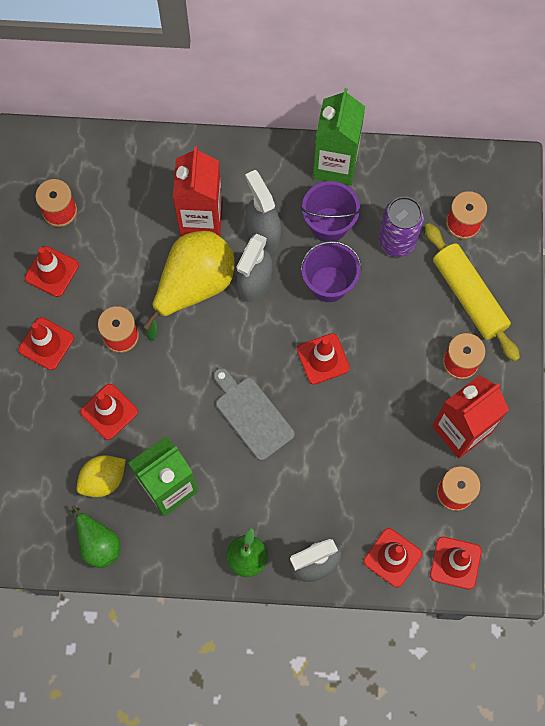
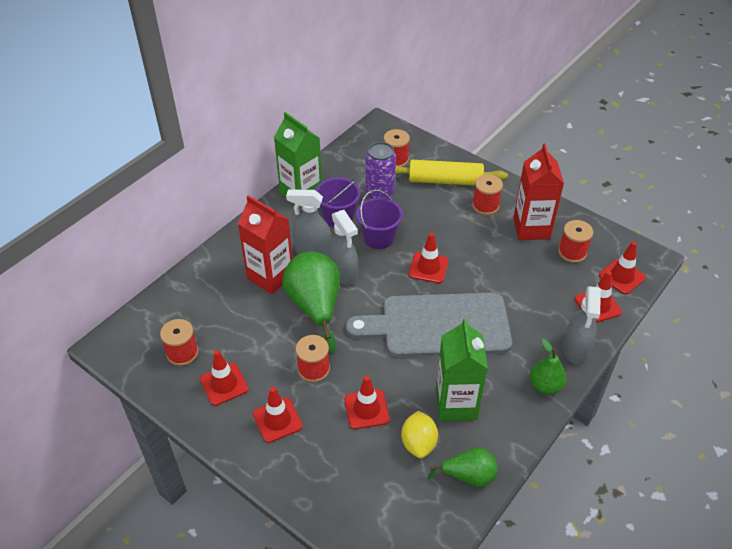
camera: 55 degrees left, 25 degrees down
(194, 286) = (315, 307): yellow pear -> green pear
(252, 415) = (438, 326): grey cutting board -> grey cutting board, size x1.87

